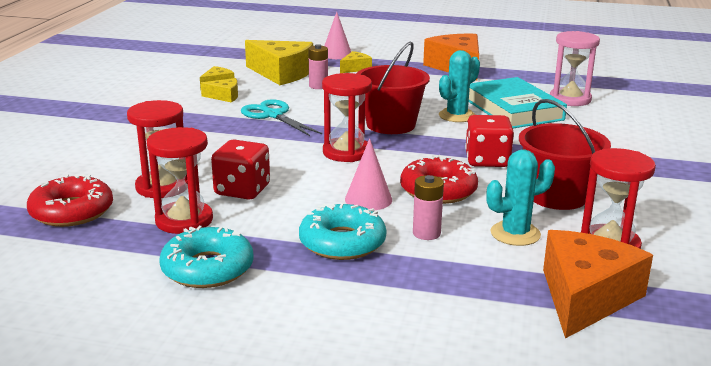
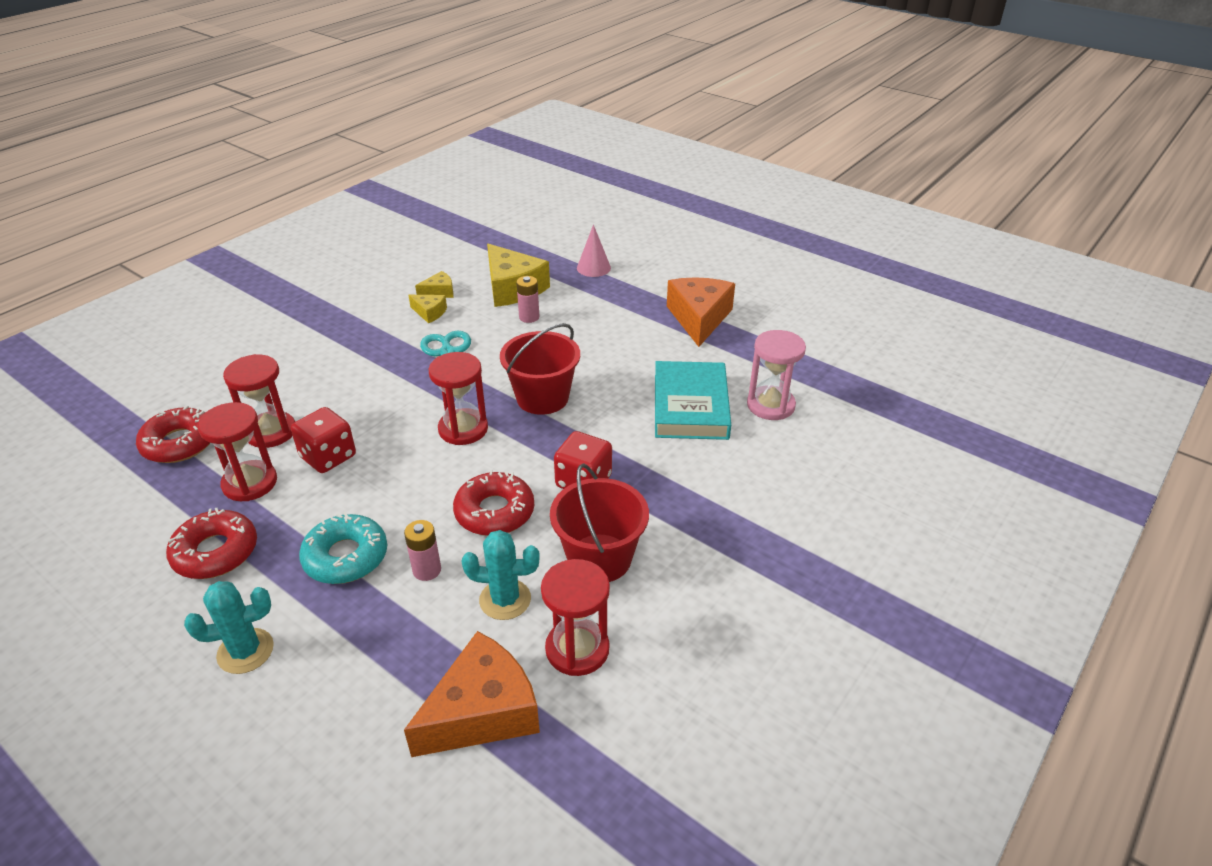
camera: 25 degrees right, 15 degrees up
(207, 268) = (215, 552): turquoise donut -> red donut
(355, 68) = (591, 296): yellow cheese -> none
(368, 199) = (420, 504): pink cone -> none
(457, 116) = (621, 401): turquoise cactus -> turquoise cactus (245, 651)

